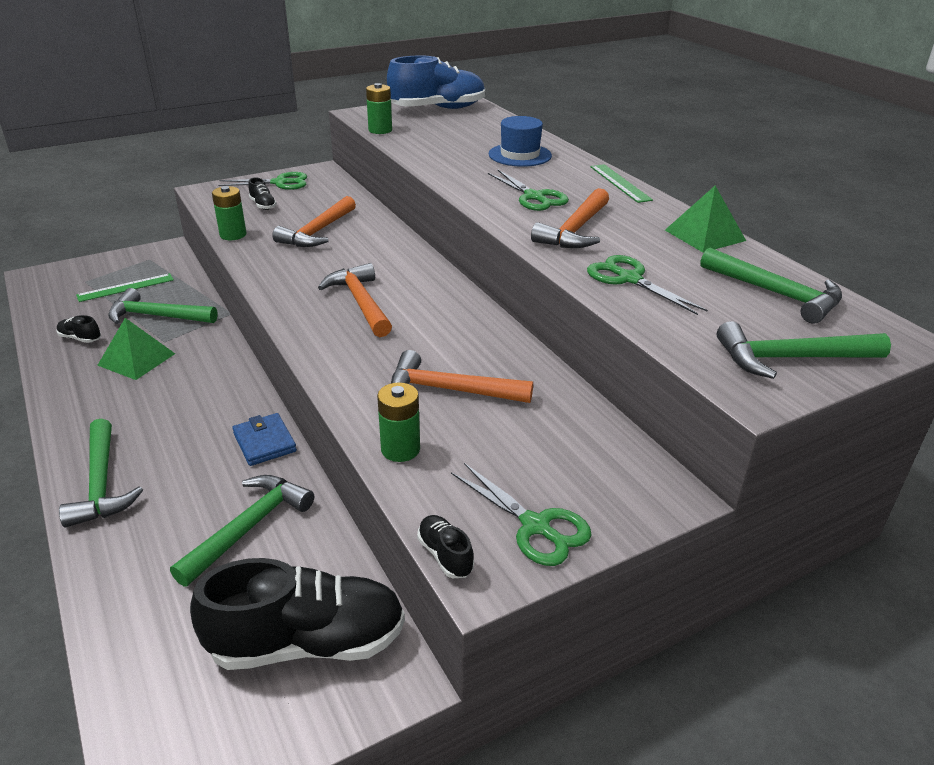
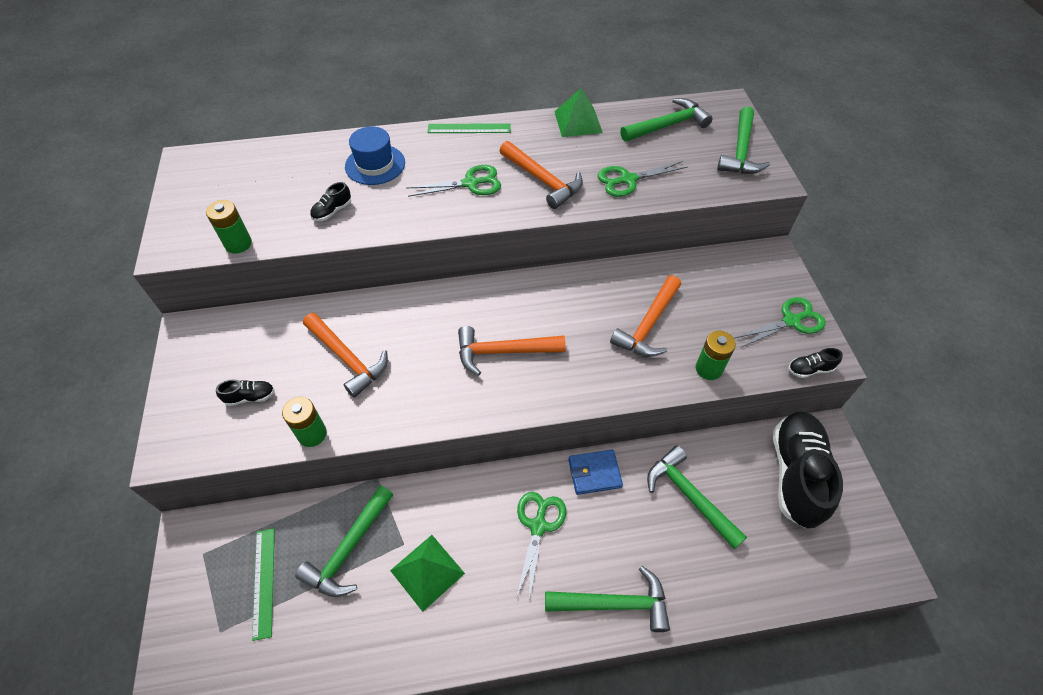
camera: 70 degrees left, 20 degrees up
(80, 338) = (359, 631): black shoe -> black shoe (332, 211)
(280, 183) = (197, 373): green scissors -> green scissors (538, 526)
(438, 109) = (206, 185): blue shoe -> none

